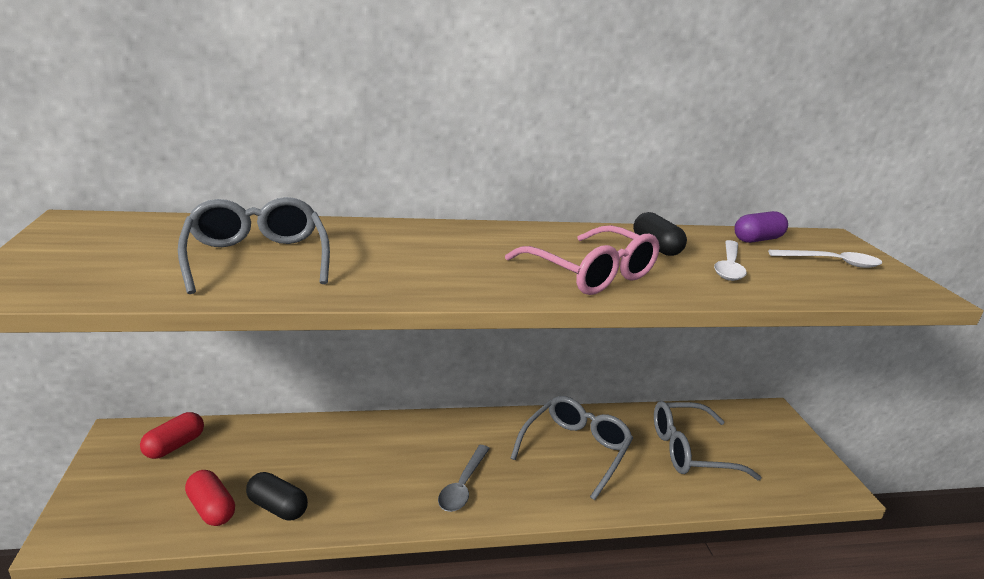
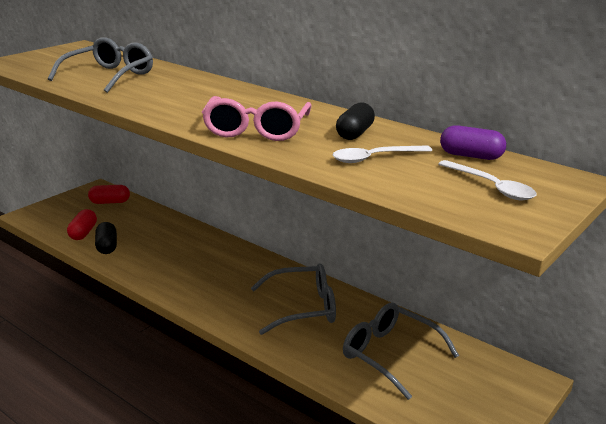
camera: 50 degrees right, 0 degrees up
(463, 485) = (202, 286): grey spoon -> none

